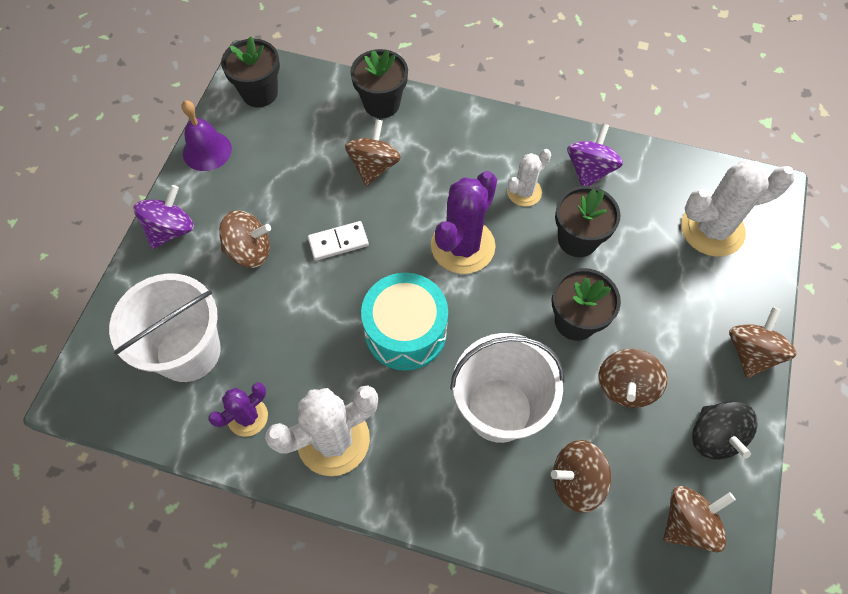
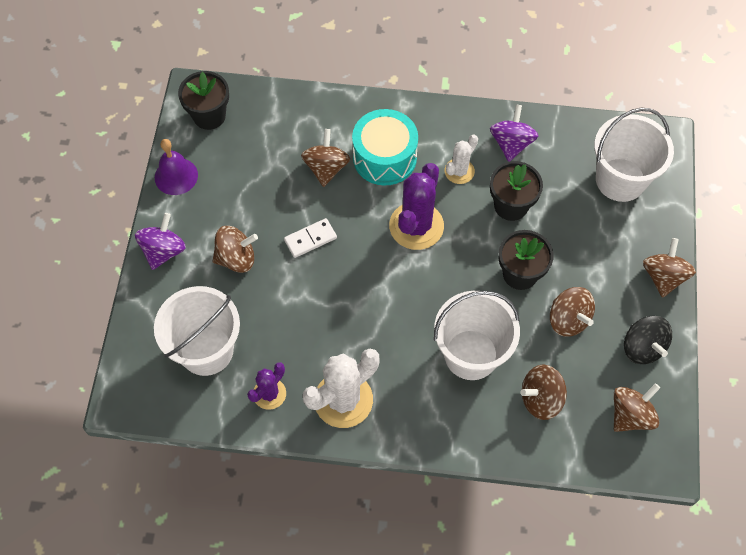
camera: 10 degrees left, 0 degrees up
(381, 103) = (320, 110): black flower pot -> none
(405, 331) = (383, 305): turquoise drum -> turquoise drum (384, 157)
(625, 386) = (568, 320): brown spinning top -> brown spinning top turned 45 degrees counterclockwise
(712, 229) = (620, 180): white cactus -> white bucket

